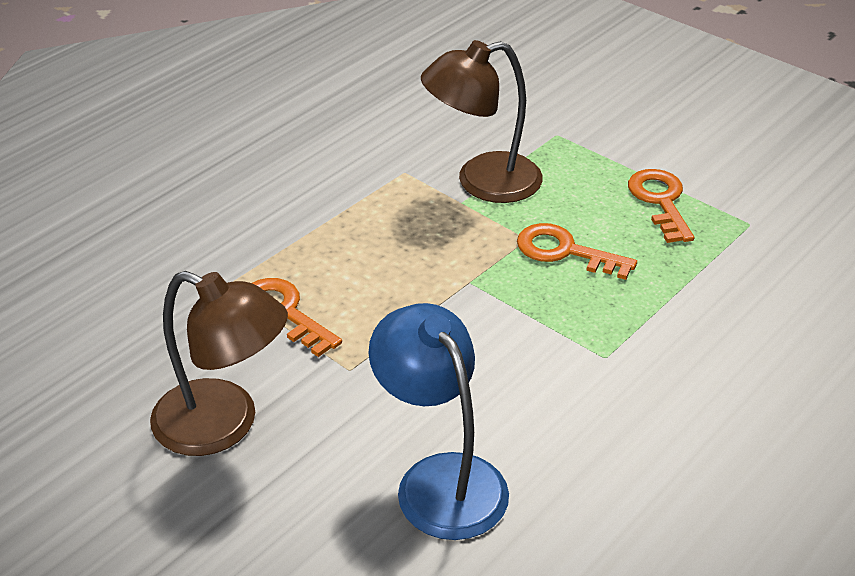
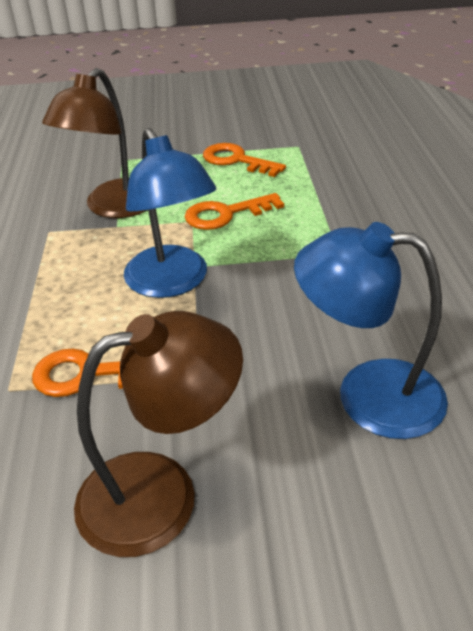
camera: 45 degrees left, 0 degrees up
(432, 284) = (172, 283): none -> blue lamp

